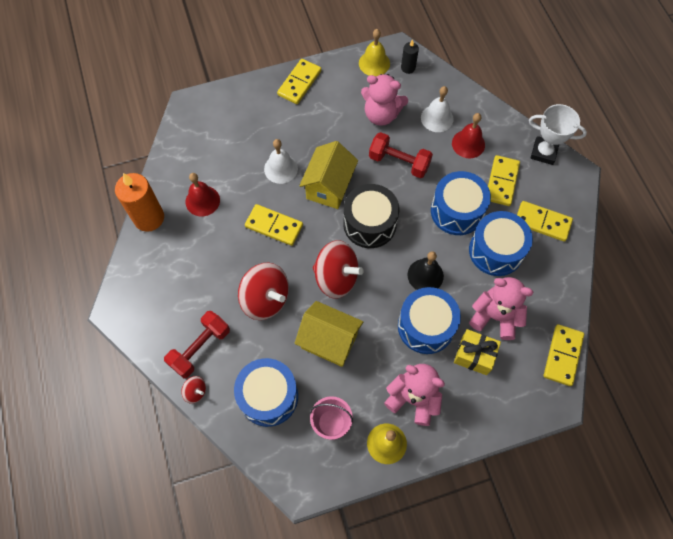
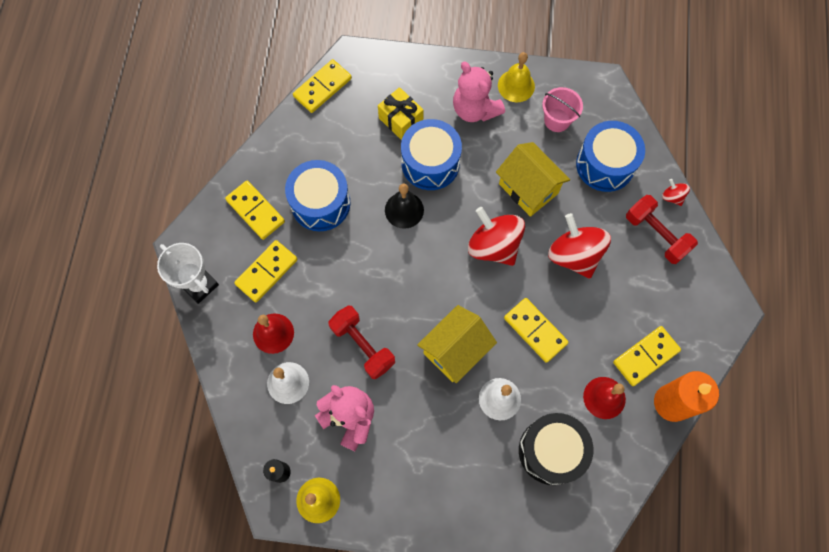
camera: 155 degrees left, 5 degrees up
(200, 348) = (656, 235): red dumbbell -> red dumbbell turned 75 degrees clockwise
(299, 83) = (426, 514): yellow domino -> yellow domino (646, 356)
(369, 224) = (432, 288): black drum -> black drum (551, 451)
(457, 211) = (334, 261): blue drum -> none
(495, 316) = (360, 144): pink teddy bear -> none

